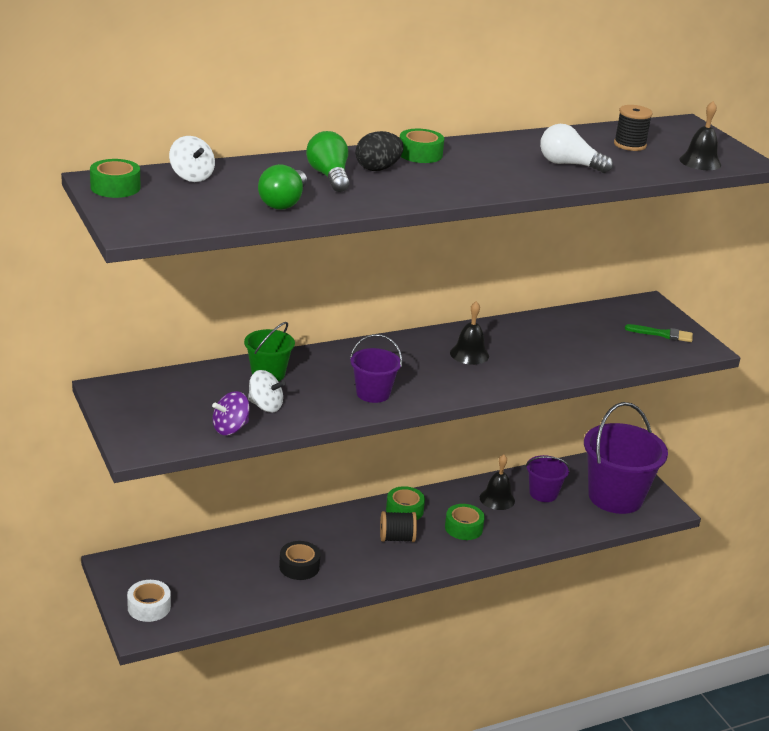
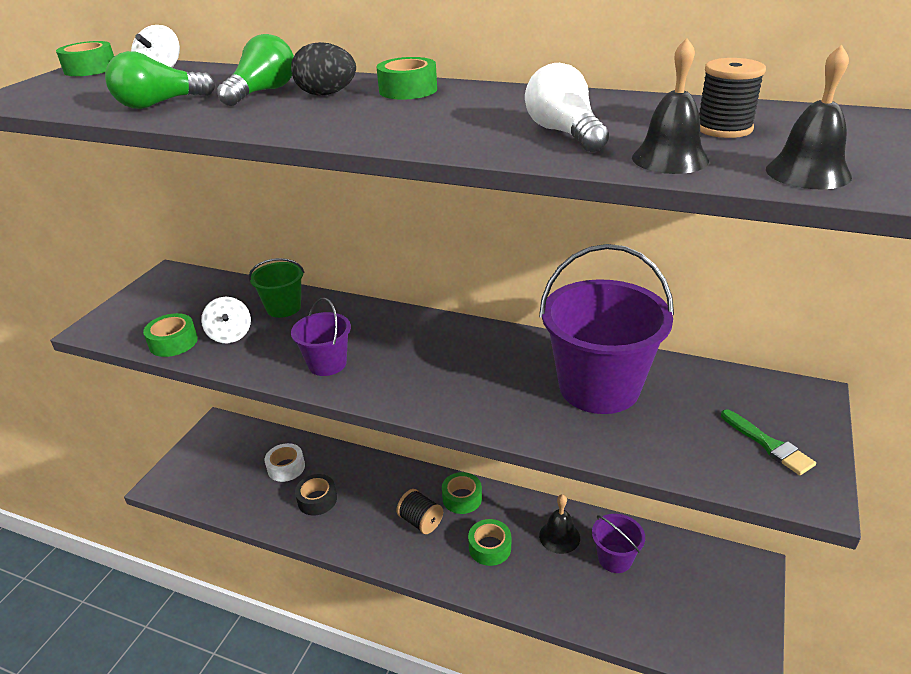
camera: 50 degrees right, 5 degrees up
(149, 607) = (188, 470): white tape -> white tape (286, 467)
(230, 428) = (173, 342): purple spinning top -> green tape
(469, 354) = (482, 365): black bell -> black bell (670, 159)
(615, 497) = (694, 612): purple bucket -> purple bucket (599, 387)

